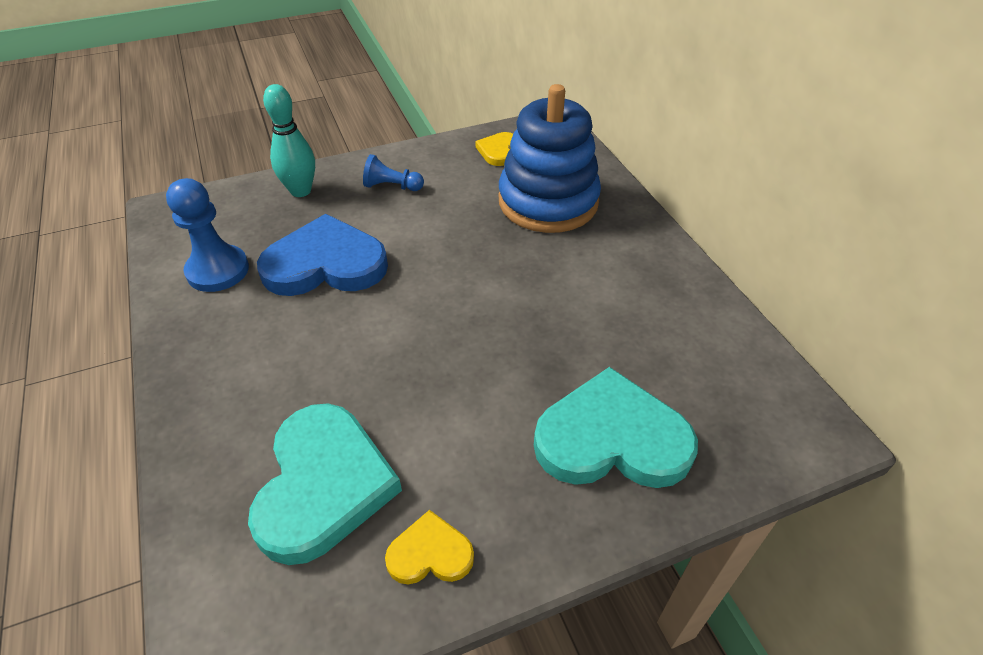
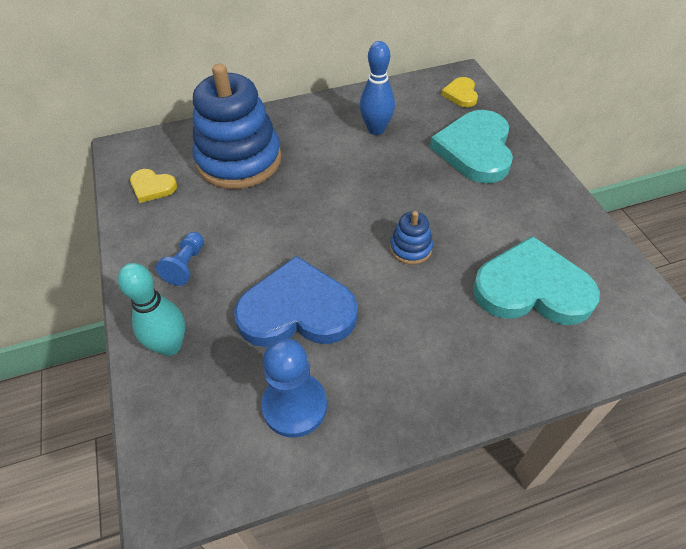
camera: 85 degrees left, 5 degrees up
(325, 264) = (297, 310): blue heart -> blue heart turned 90 degrees clockwise
(404, 355) = (410, 248): none -> blue stacking toy
(430, 553) = (568, 231): yellow heart -> yellow heart (461, 94)
(634, 318) = (376, 129): none -> blue bowling pin

